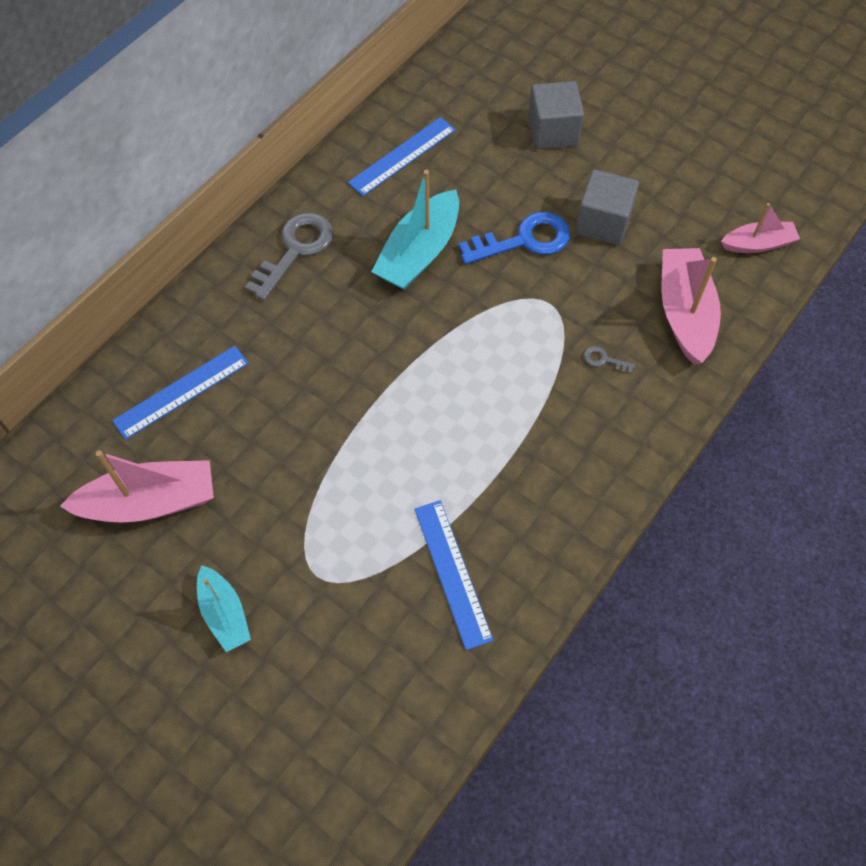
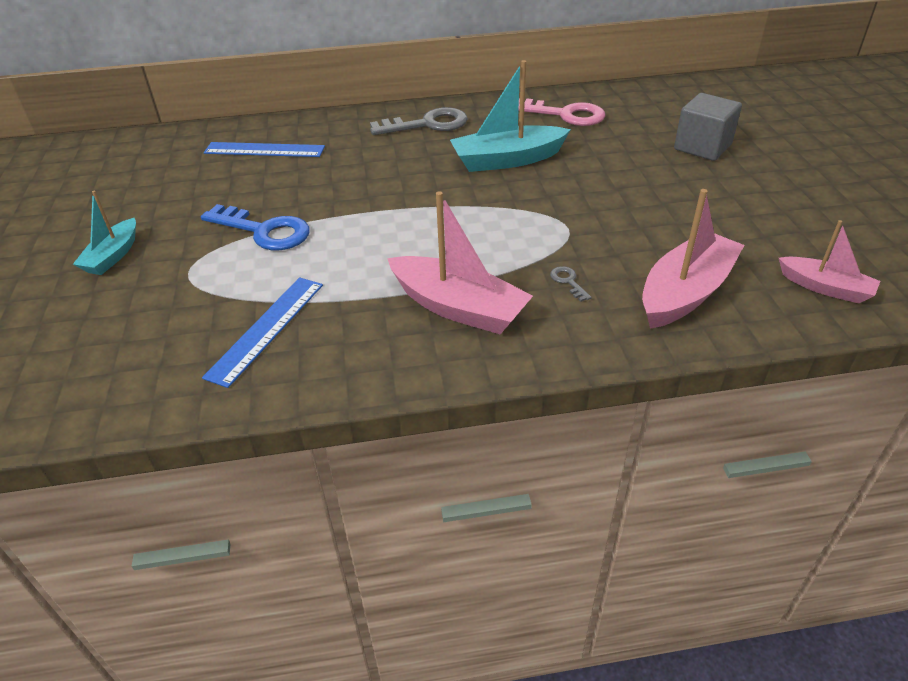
camera: 45 degrees right, 20 degrees down
(150, 502) = (168, 184): pink boat -> pink boat (458, 307)
(402, 156) = (564, 114): blue ruler -> pink key
(524, 240) = (596, 188): blue key -> blue key (264, 231)
(602, 223) = (679, 208): grey cube -> none

